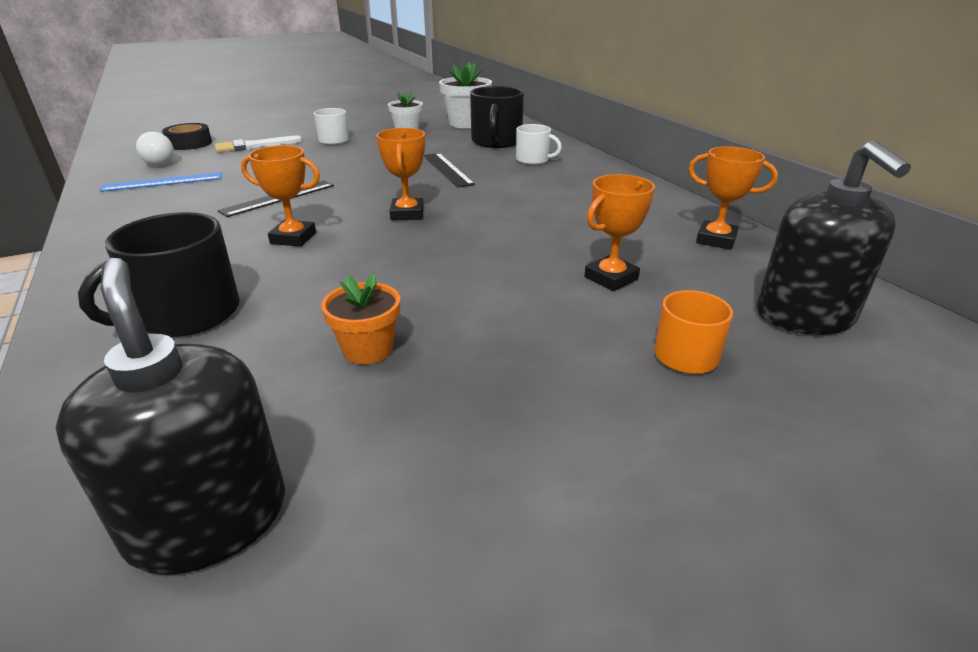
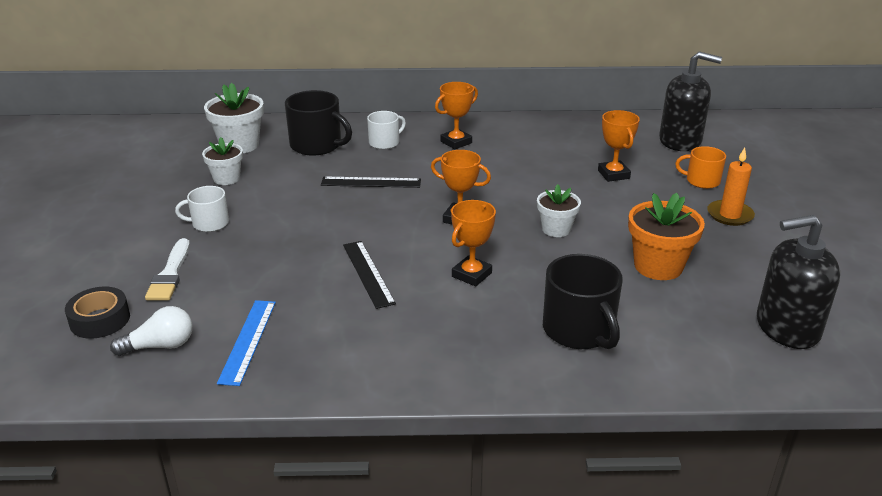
camera: 65 degrees left, 0 degrees up
(368, 349) = (658, 266): orange flower pot -> orange flower pot, size x1.56
(422, 264) = (556, 229): none -> white flower pot
(589, 400) = (730, 215): none -> orange candle
(716, 240) = (583, 130): orange trophy -> orange trophy (456, 142)

